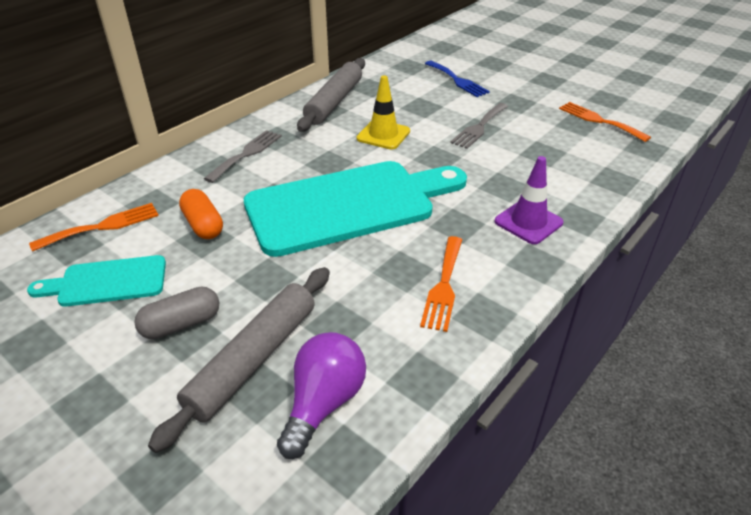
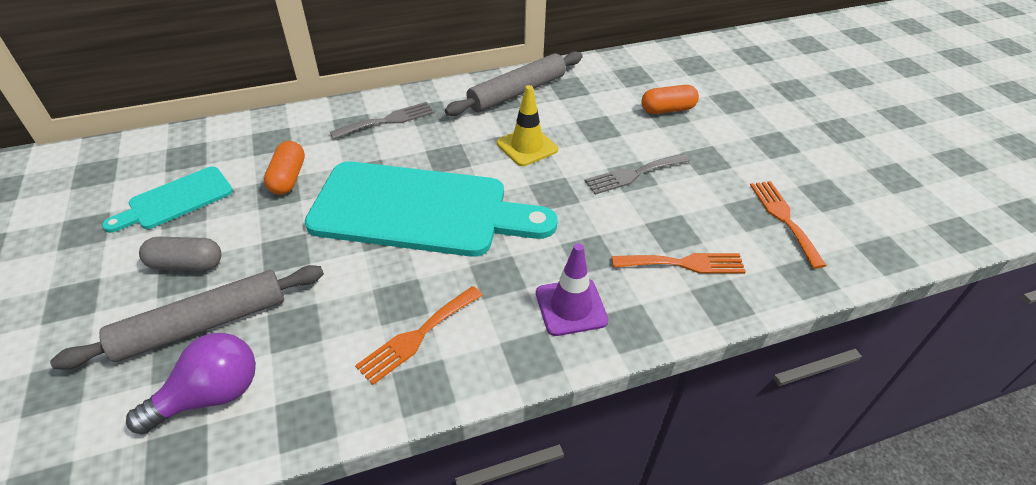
camera: 30 degrees right, 5 degrees up
(102, 226) = (219, 147): orange fork -> orange fork (684, 264)
(107, 282) = (176, 200): turquoise cutting board -> turquoise cutting board turned 60 degrees counterclockwise
(457, 80) = (667, 109): blue fork -> orange capsule

